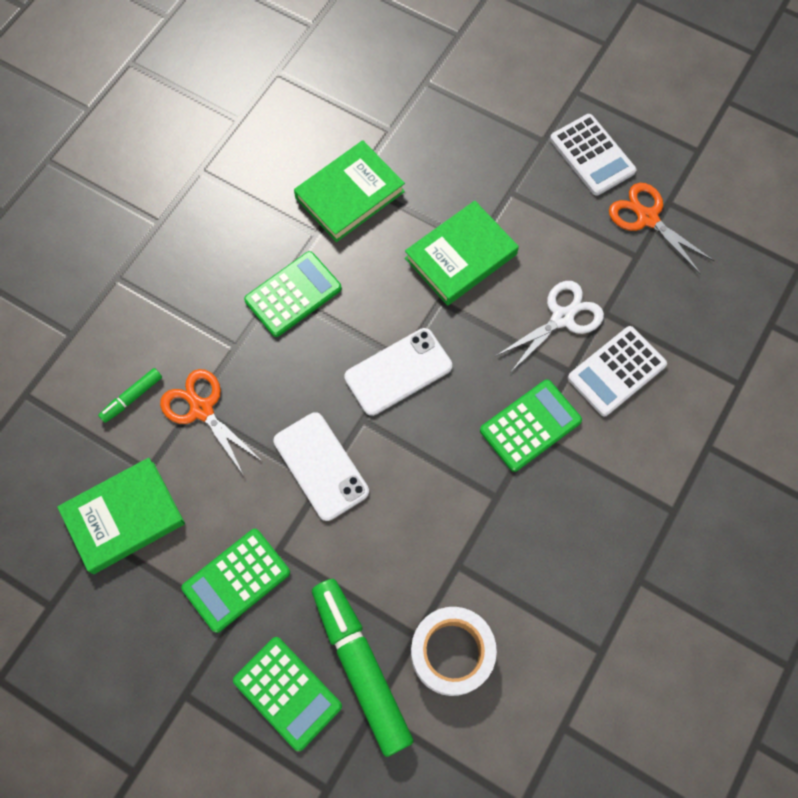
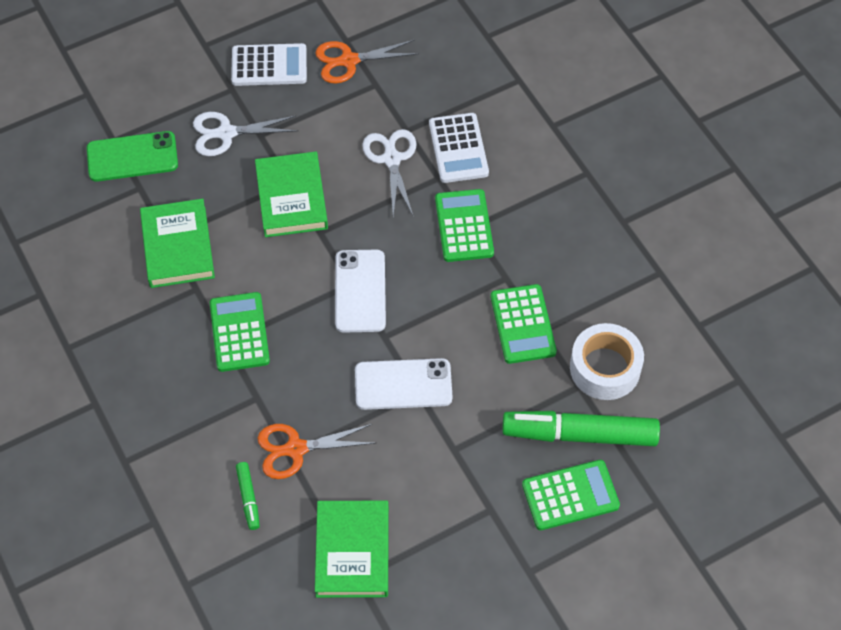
camera: 60 degrees left, 10 degrees down
(236, 580) = (459, 490): green calculator -> green calculator (523, 324)
(418, 106) = (132, 157): none -> green phone
(494, 164) = (226, 133): none -> white scissors

